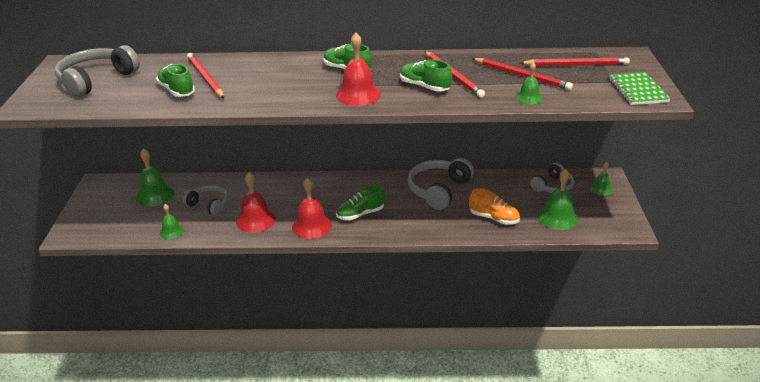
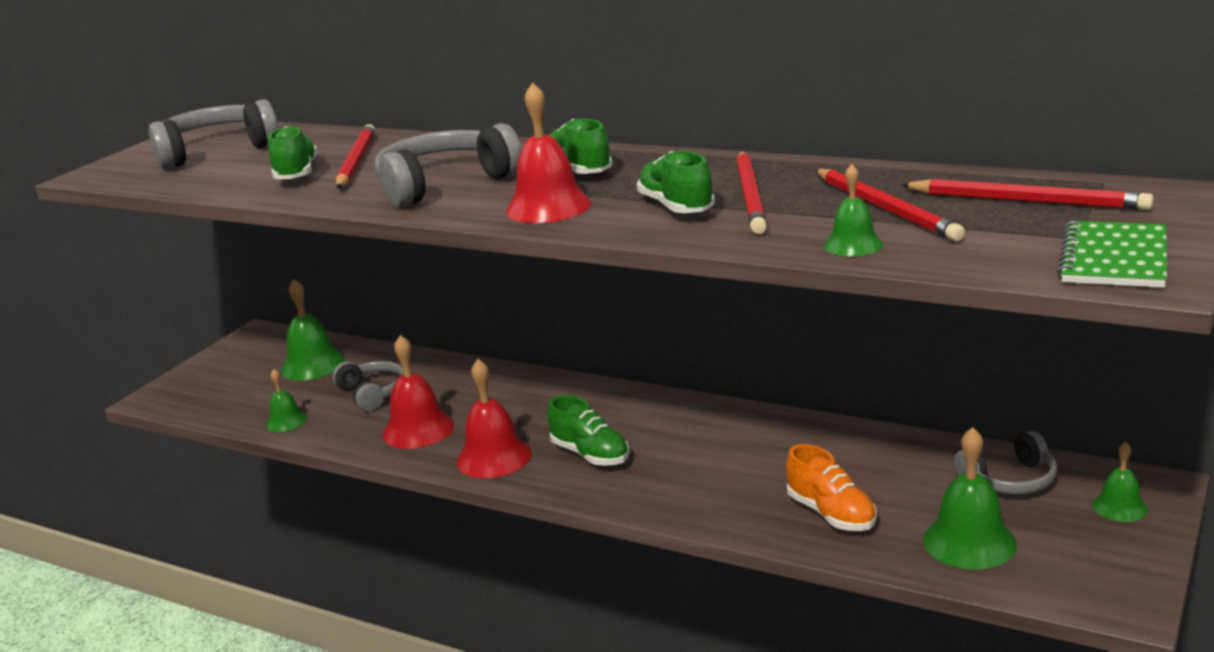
camera: 30 degrees right, 10 degrees down
(360, 214) = (590, 455): green shoe -> green shoe turned 135 degrees counterclockwise
(438, 190) = (766, 443): grey headphones -> grey headphones (445, 184)

